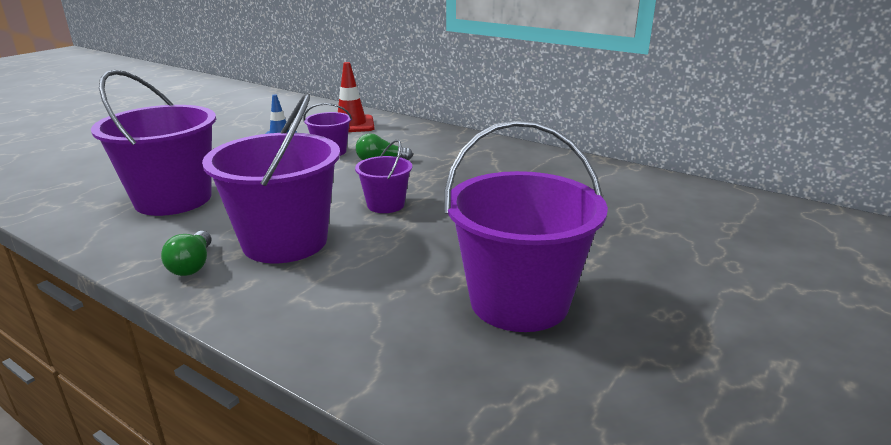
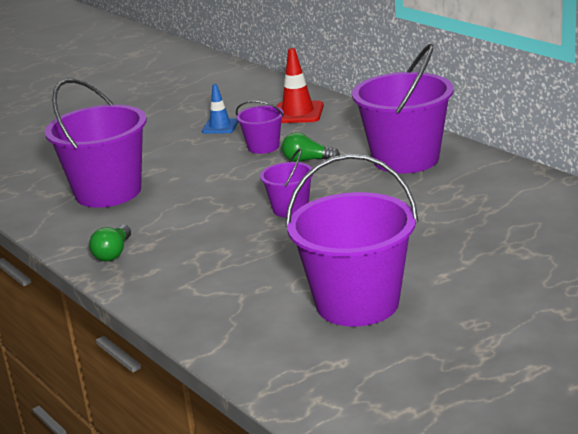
camera: 20 degrees right, 0 degrees up
(285, 242) = (190, 238): purple bucket -> purple bucket (405, 159)

